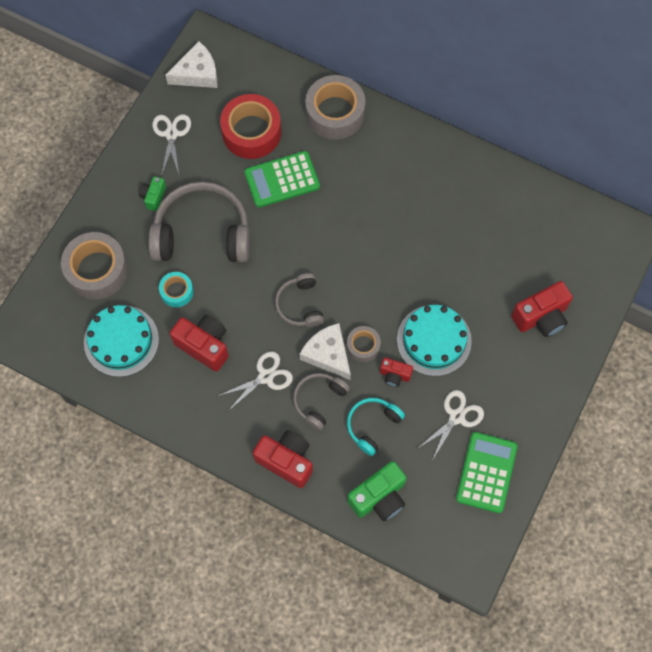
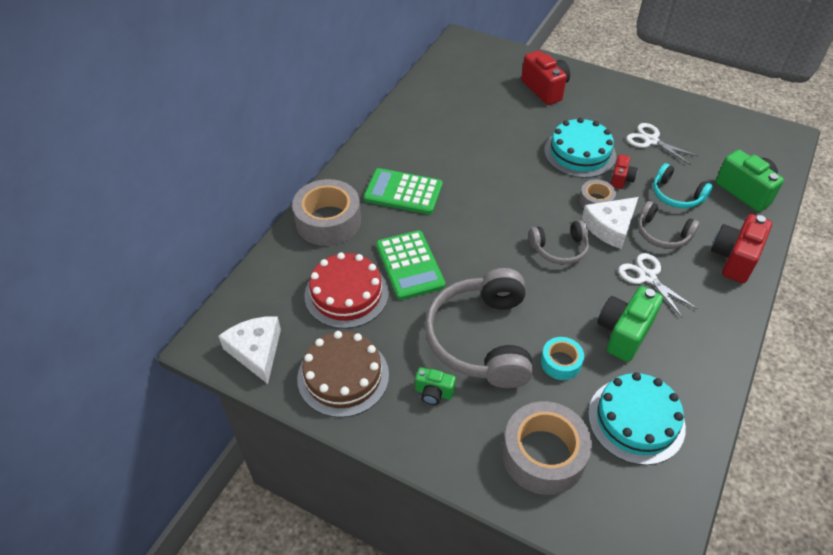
camera: 90 degrees left, 20 degrees down
(171, 134) = (343, 376): white scissors -> brown cake
(204, 345) = (624, 333): red camera -> green camera
(251, 132) = (346, 294): red tape -> red cake
(486, 472) = (696, 124): green calculator -> green calculator (403, 192)

